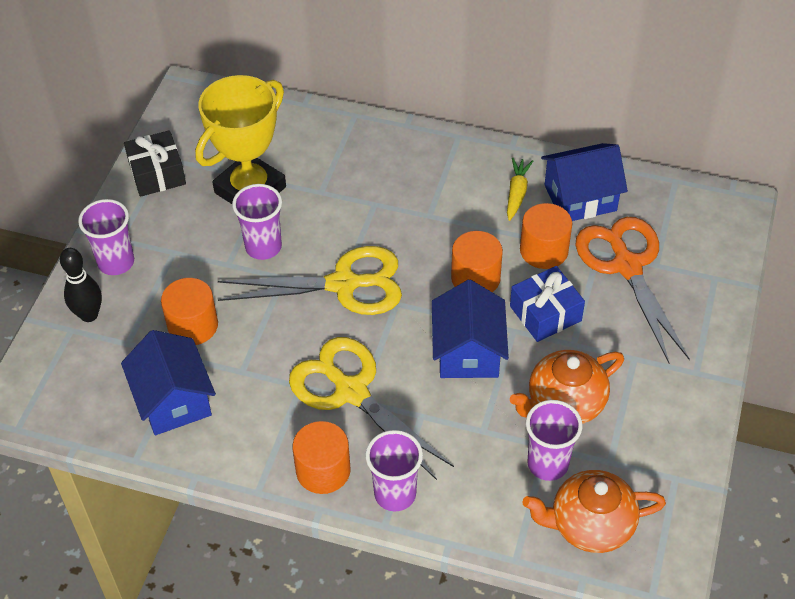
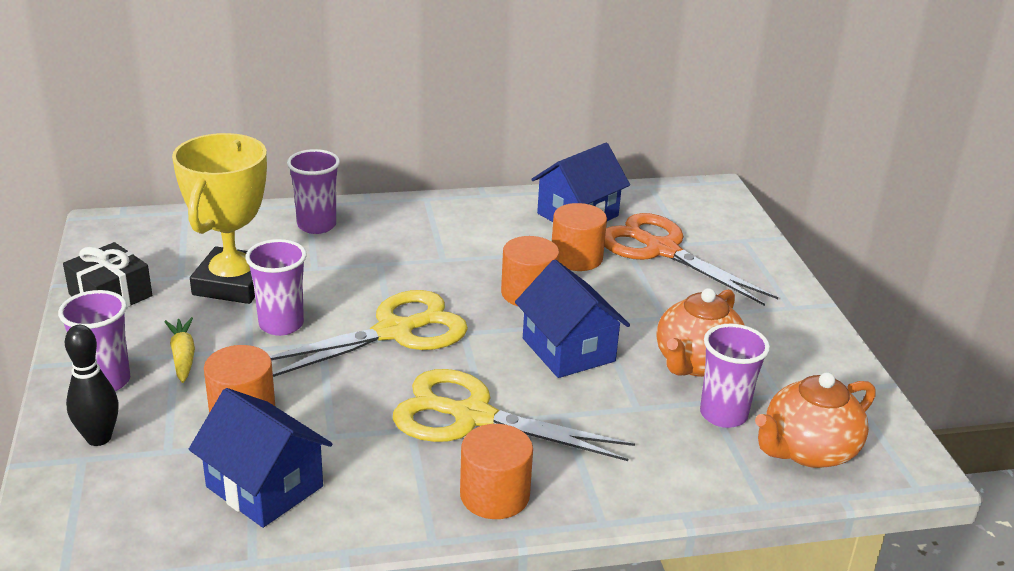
camera: 30 degrees left, 20 degrees down
(395, 494) = (591, 490): purple cup -> purple cup (316, 225)
(517, 193) = (516, 224): yellow carrot -> yellow carrot (183, 356)
(545, 313) = (618, 301): blue gift -> none

